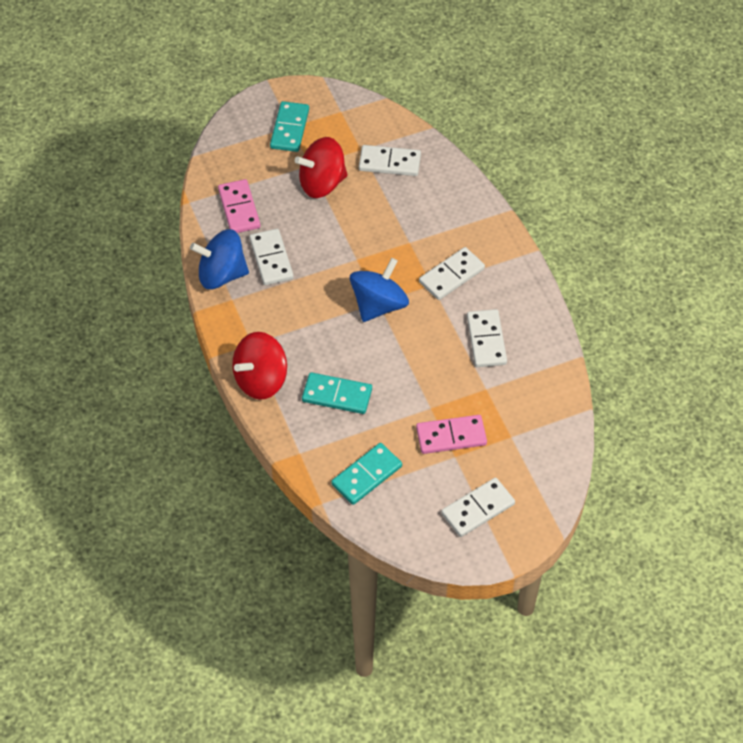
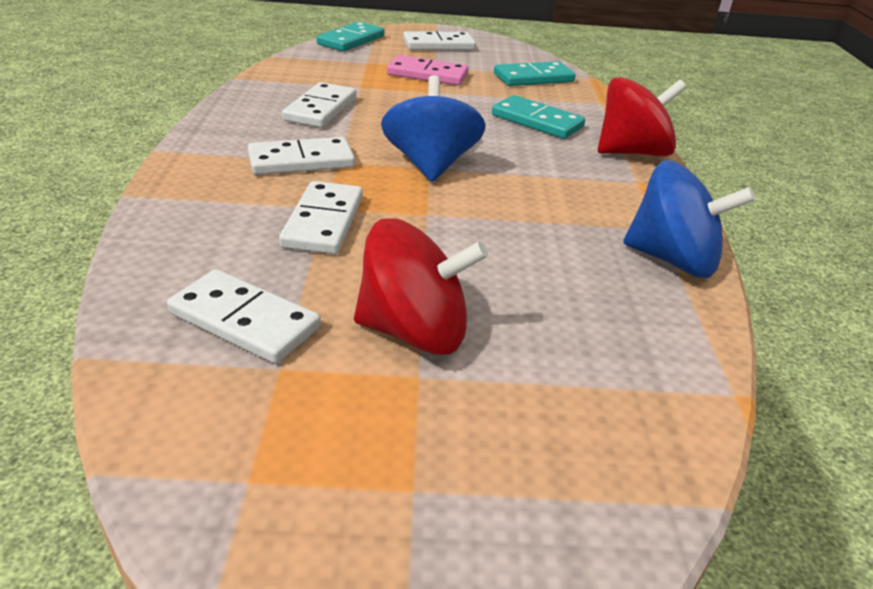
camera: 160 degrees left, 20 degrees down
(239, 208) = (616, 344): pink domino -> none
(271, 259) = (575, 253): white domino -> white domino (324, 222)
(289, 129) = (420, 483): turquoise domino -> turquoise domino (351, 40)
(379, 305) = (430, 165): blue spinning top -> blue spinning top turned 120 degrees clockwise

